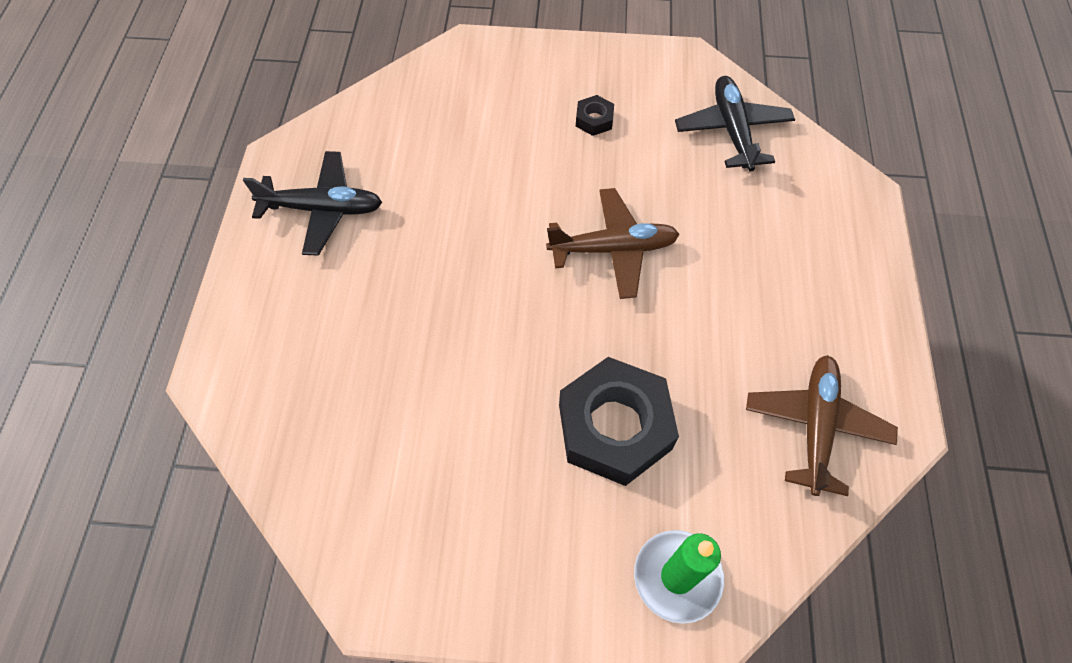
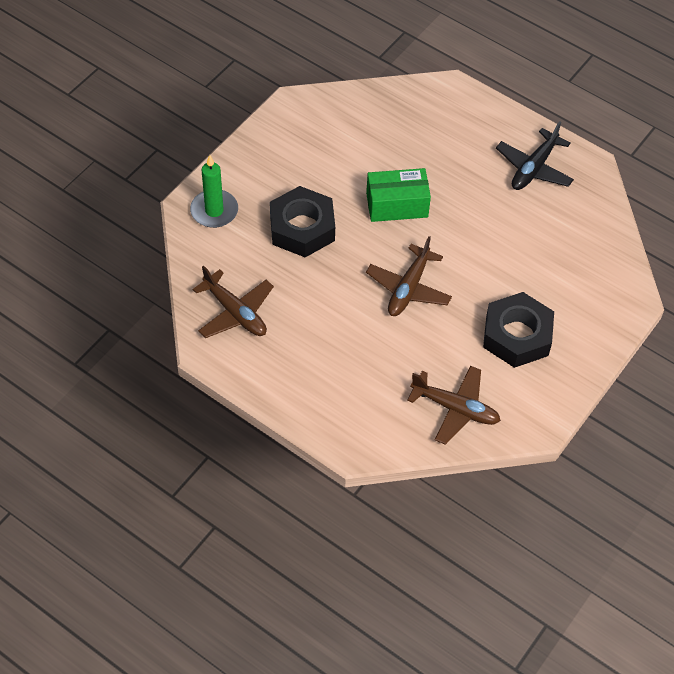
camera: 120 degrees right, 5 degrees down
(489, 330) = (397, 205): none -> green box
(594, 120) = (517, 336): black nut -> black nut, size x2.32
(732, 130) = (455, 408): black plane -> brown plane

